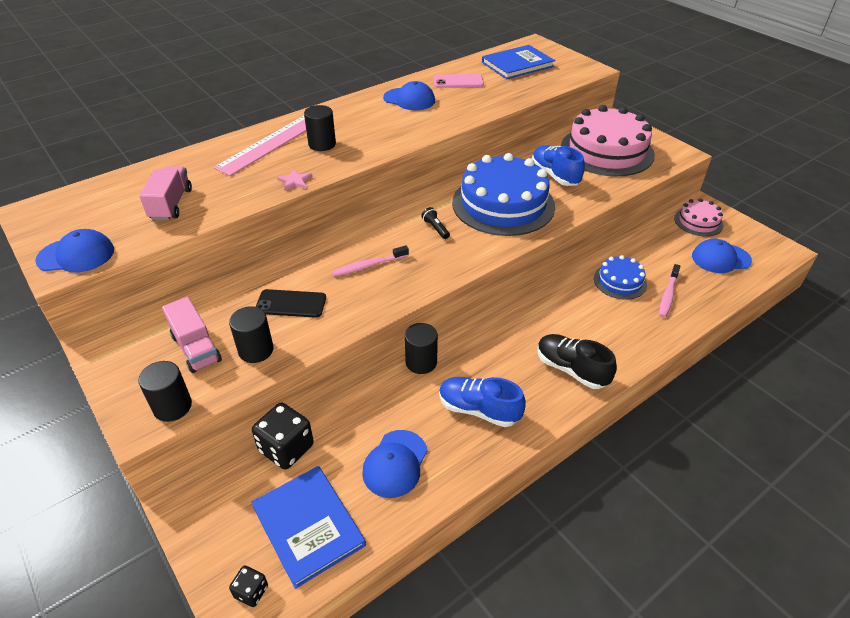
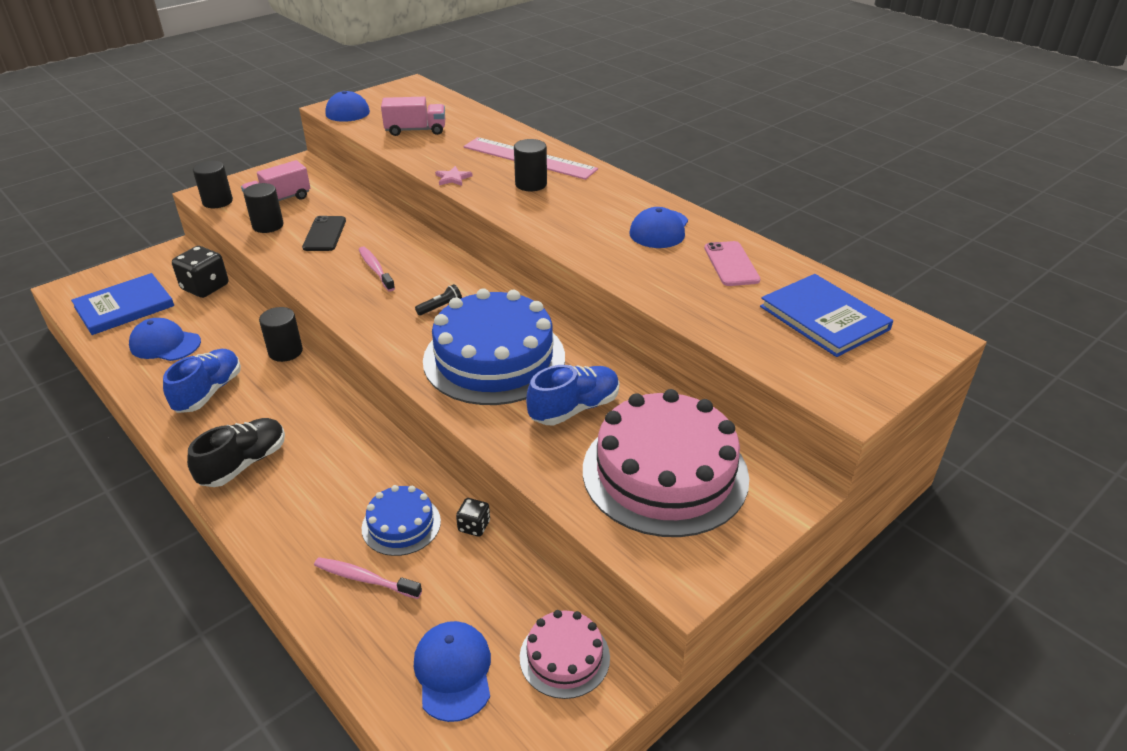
camera: 85 degrees right, 5 degrees down
(251, 592) = (83, 289): black dice -> black dice (474, 526)

